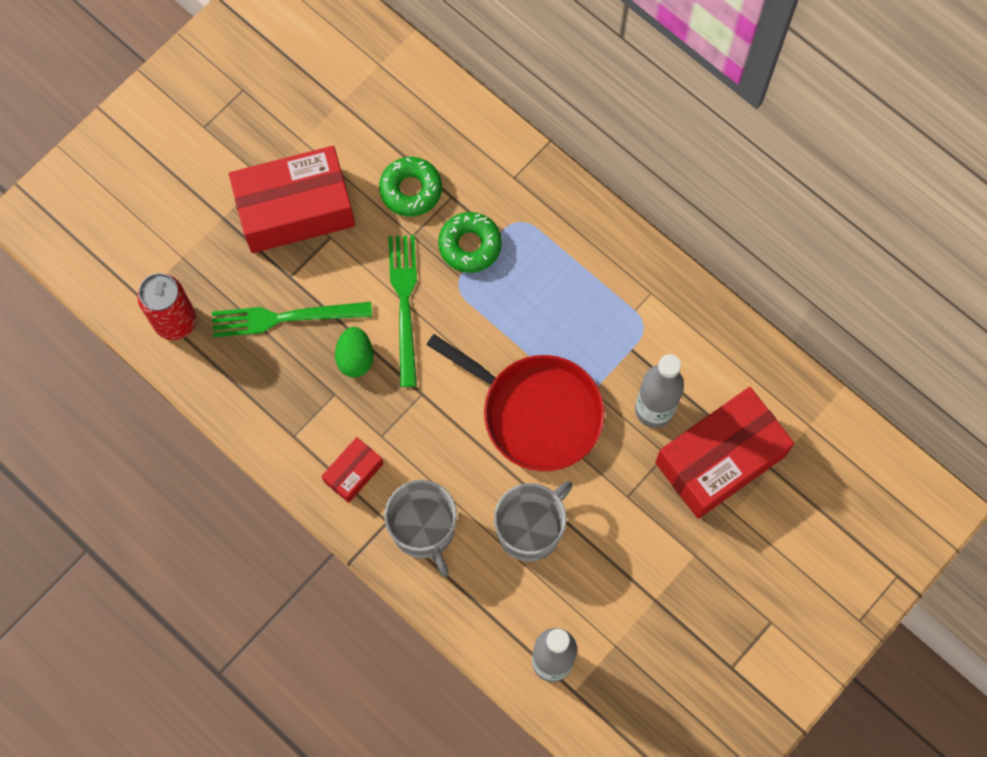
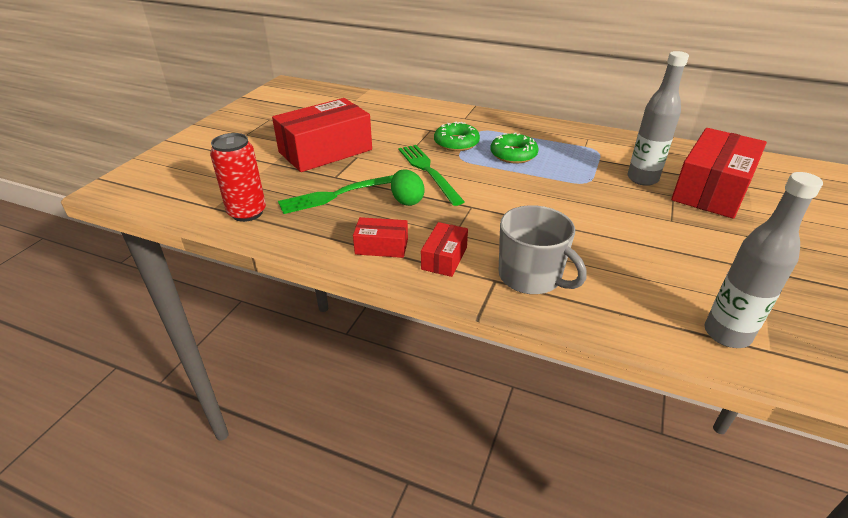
camera: 20 degrees left, 35 degrees down
(298, 432) = (381, 246): none -> red box
(411, 190) = (402, 132): green donut -> green donut (513, 154)
(530, 529) = (618, 254): grey mug -> none
(536, 412) = (564, 197): red pan -> none

